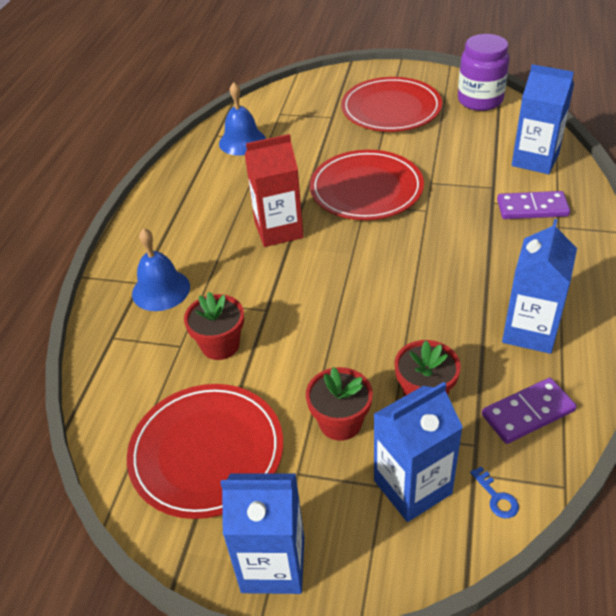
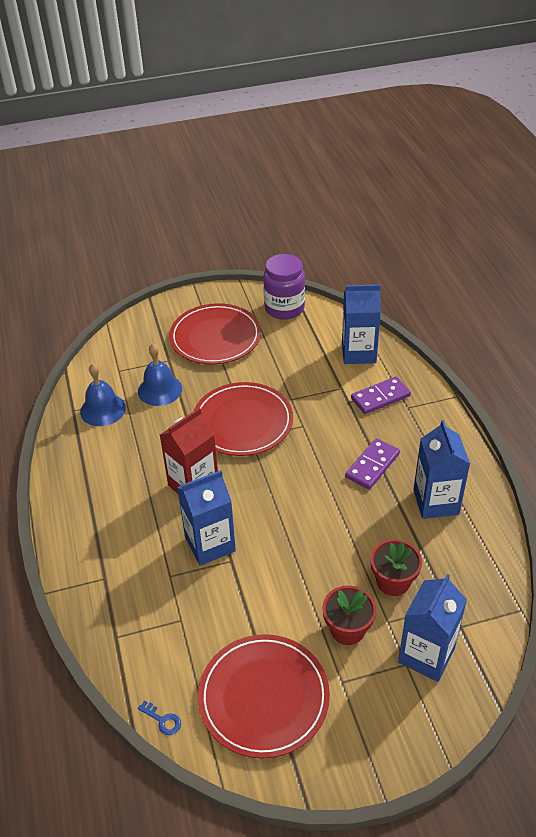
camera: 30 degrees left, 0 degrees up
(161, 290) = (128, 577): blue bell -> blue bell (160, 390)
(220, 345) = (214, 606): red flower pot -> none
(273, 564) = (368, 756): blue carton -> blue carton (210, 544)
(496, 497) = (484, 637): blue key -> blue key (163, 720)
(528, 413) = (469, 566): purple domino -> purple domino (372, 465)

